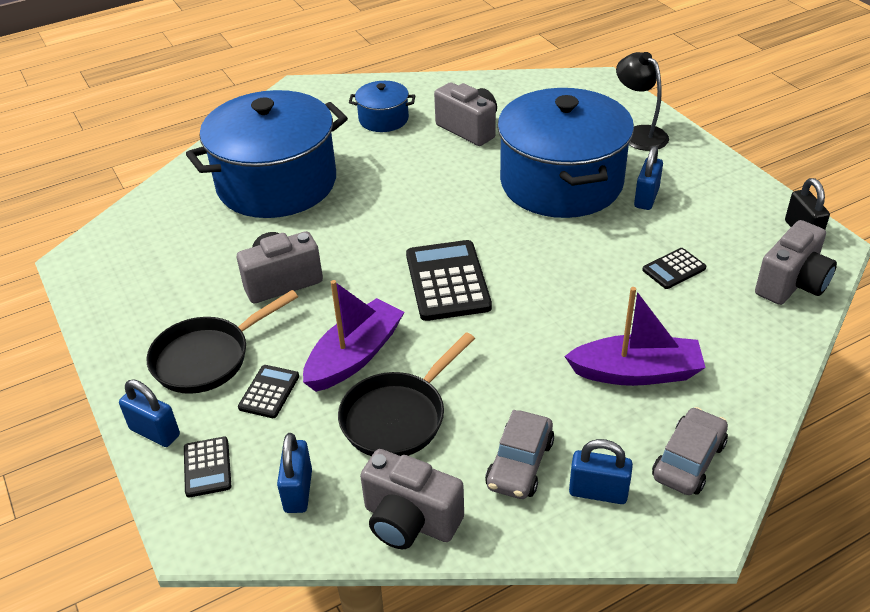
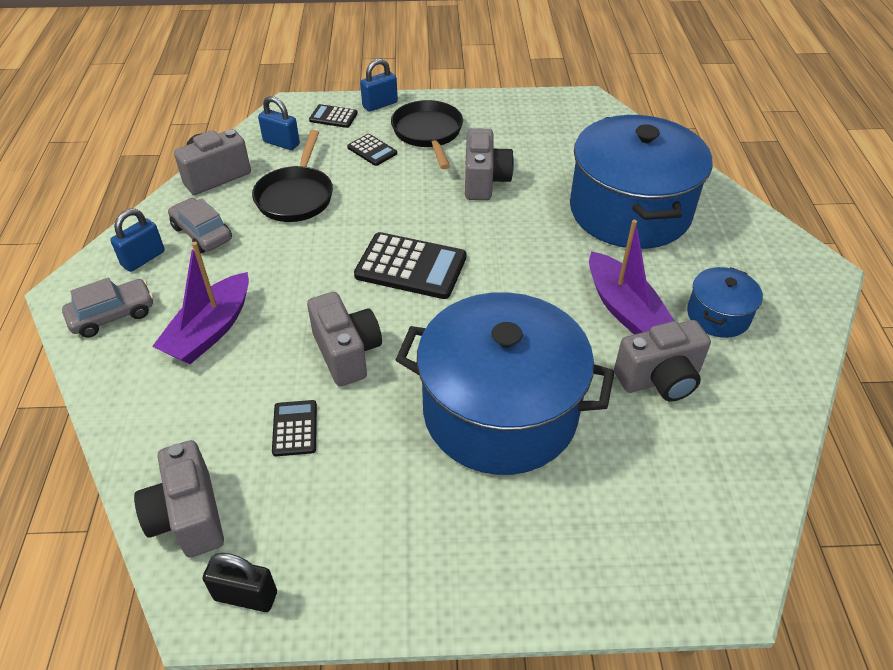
camera: 115 degrees right, 5 degrees up
(355, 356) = (370, 194): purple boat -> purple boat (623, 308)
(398, 416) = (296, 196): black pan -> black pan turned 150 degrees counterclockwise
(580, 275) = (347, 353): none -> grey camera
(639, 134) = (555, 550): black lamp -> none
(646, 198) = (419, 474): blue padlock -> none
(688, 460) = (113, 315): grey car -> grey car turned 90 degrees counterclockwise

